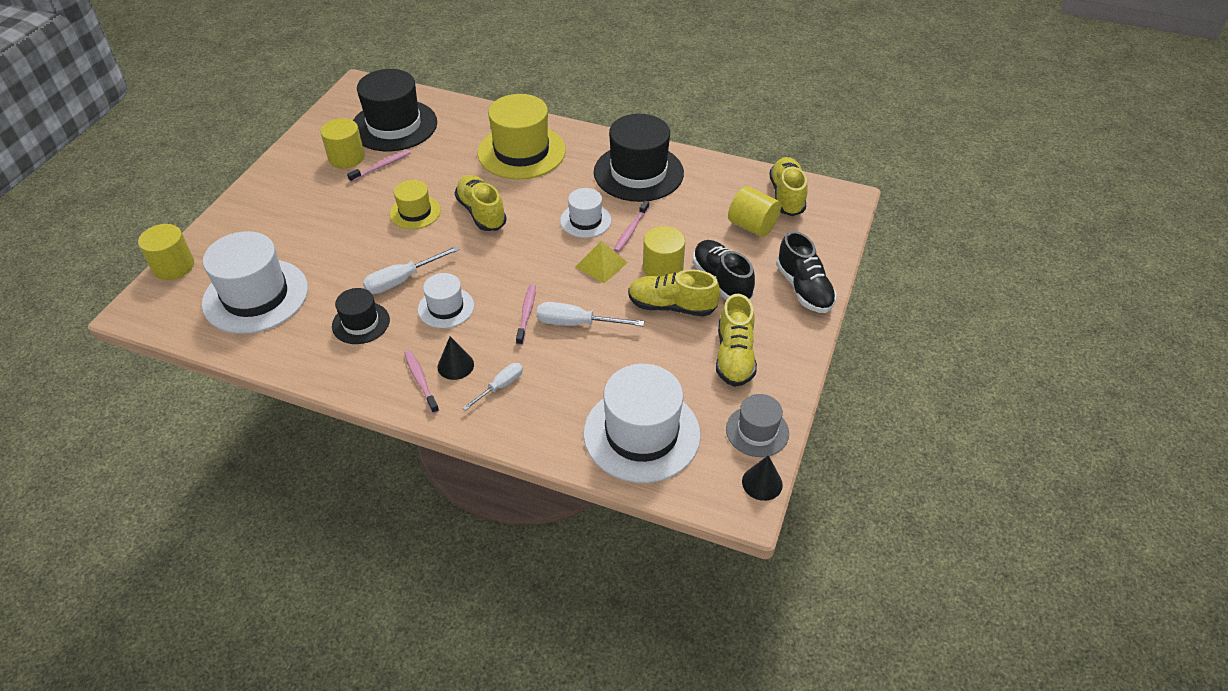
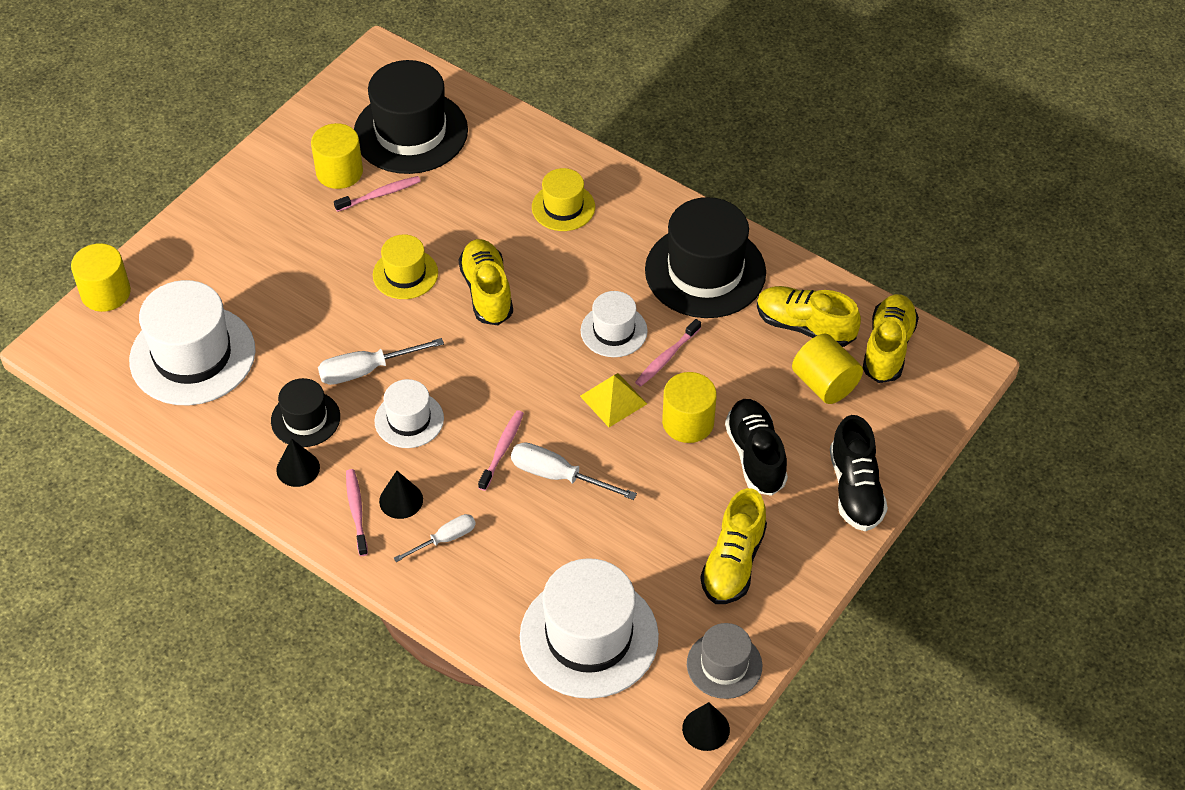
camera: 15 degrees right, 5 degrees up
(363, 359) = (298, 468): none -> black cone
(521, 152) = (563, 207): yellow hat -> yellow hat, size x0.54
(672, 306) = (681, 478): yellow shoe -> yellow shoe (805, 326)

